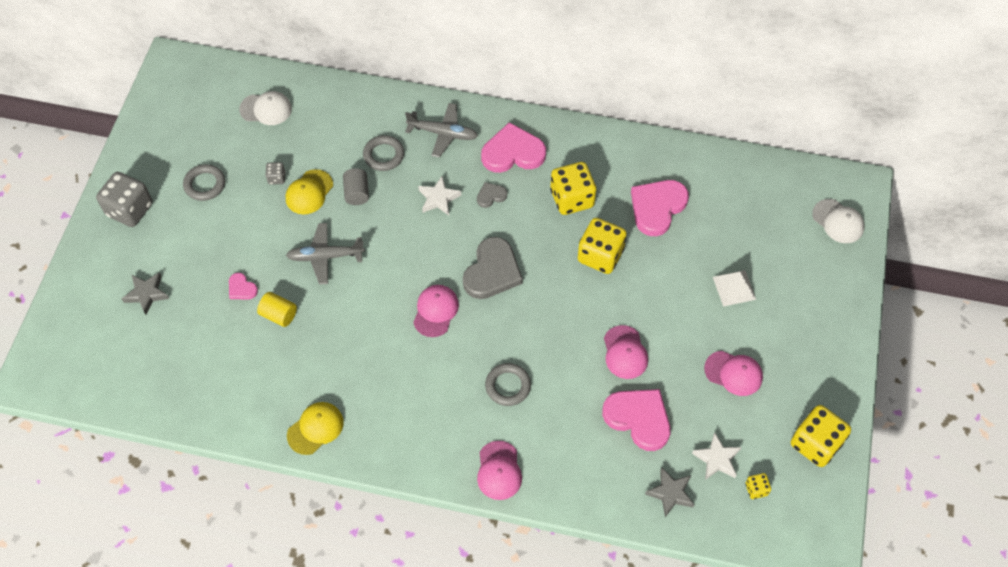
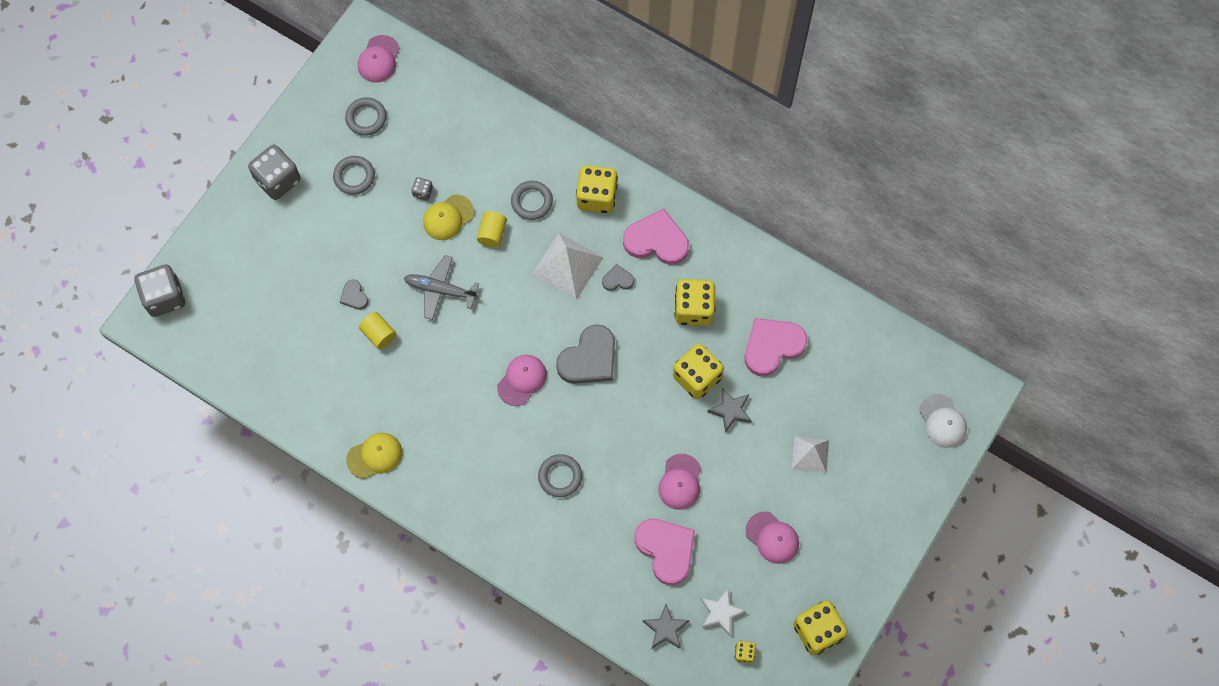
camera: 20 degrees right, 10 degrees up
(47, 350) = (164, 297): none -> grey dice
(147, 294) = (267, 272): grey star -> grey star (730, 410)
(199, 132) = (366, 118): none -> grey ring
(242, 288) = (354, 296): pink heart -> grey heart
(266, 109) = (437, 114): white cap -> none
(357, 193) = (492, 233): grey cylinder -> yellow cylinder
(439, 198) = (567, 266): white star -> white pyramid
(442, 133) = (596, 197): grey plane -> yellow dice
(499, 470) = (521, 553): pink cap -> pink cap (379, 59)

